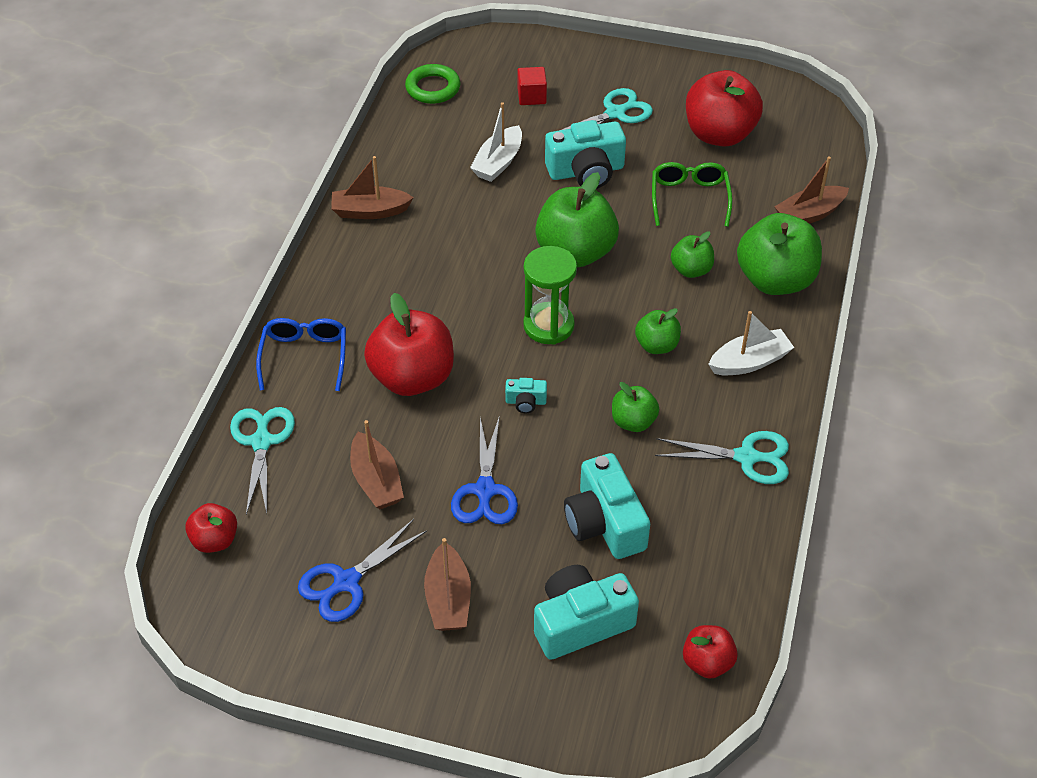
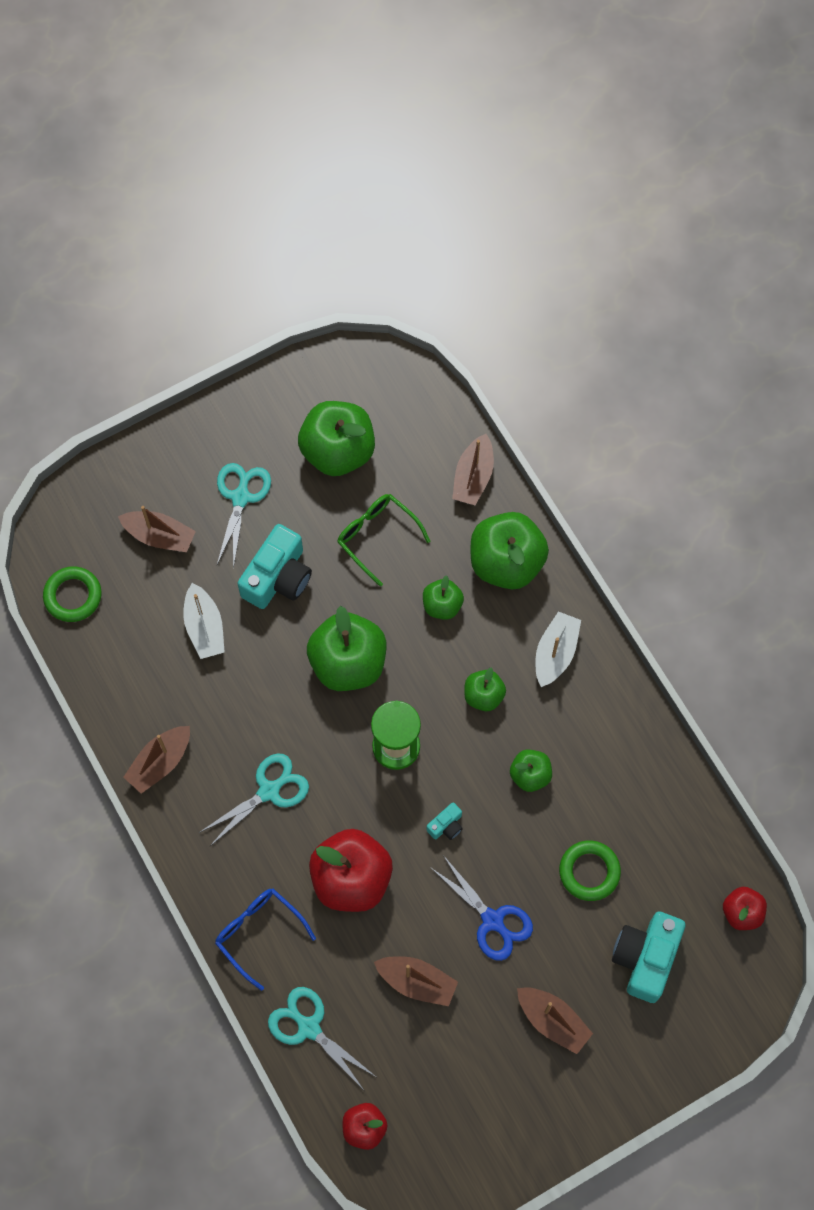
camera: 45 degrees left, 20 degrees up
(346, 582) = (479, 1072): blue scissors -> none
(531, 96) = (159, 536): red cube -> brown boat
(605, 523) = (589, 871): turquoise camera -> green ring
(719, 134) = (338, 451): red apple -> green apple
(746, 457) = (625, 736): turquoise scissors -> turquoise scissors (269, 791)

